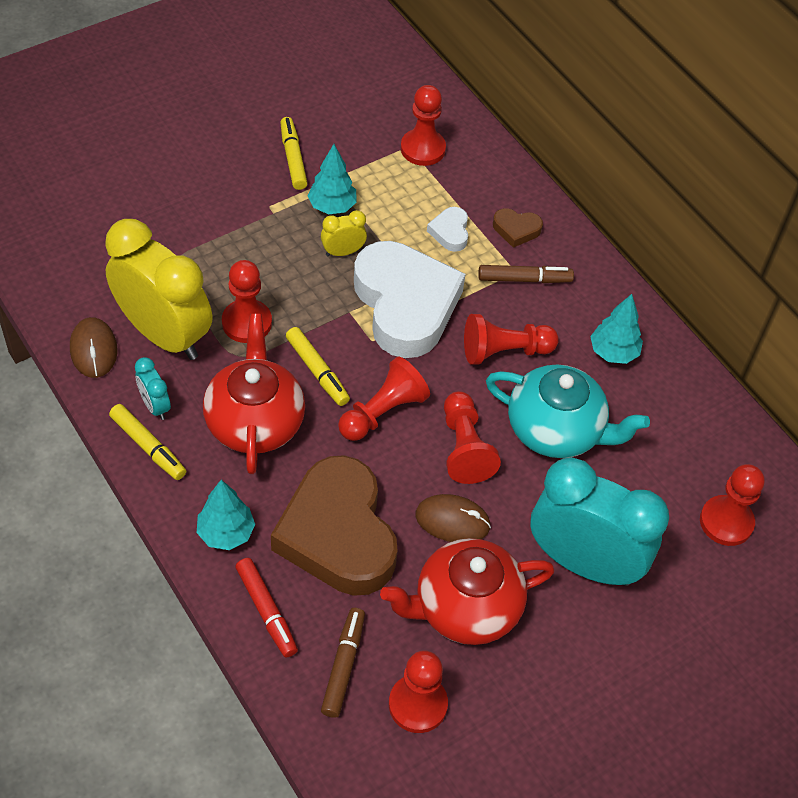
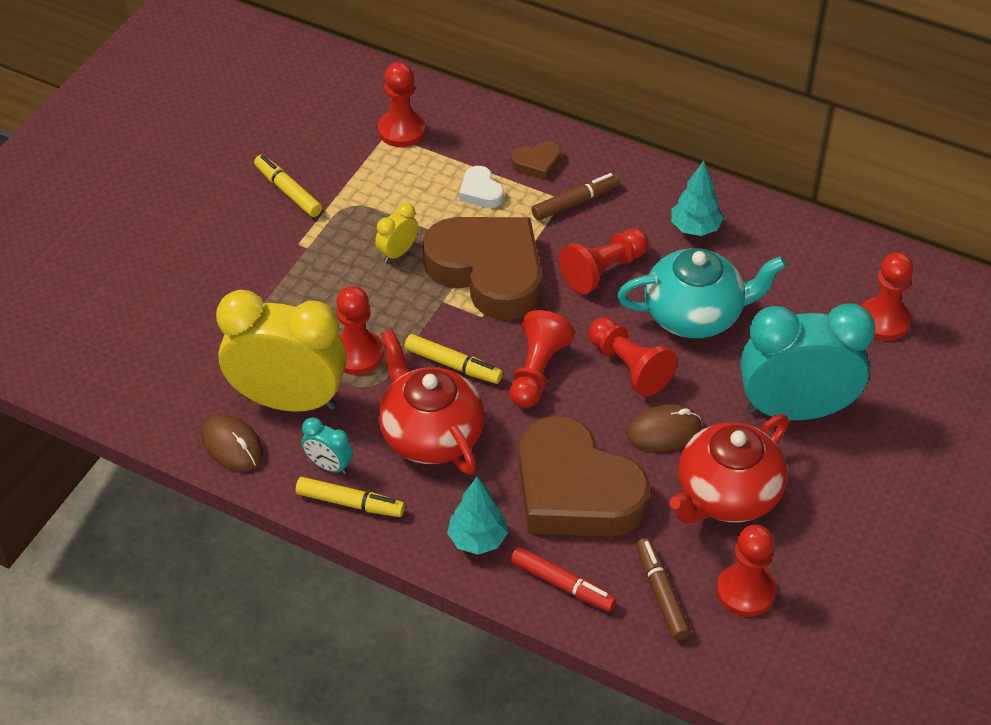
camera: 25 degrees left, 5 degrees down
(332, 206) = (357, 217): turquoise tree -> none
(405, 305) = (488, 272): white heart -> brown heart

